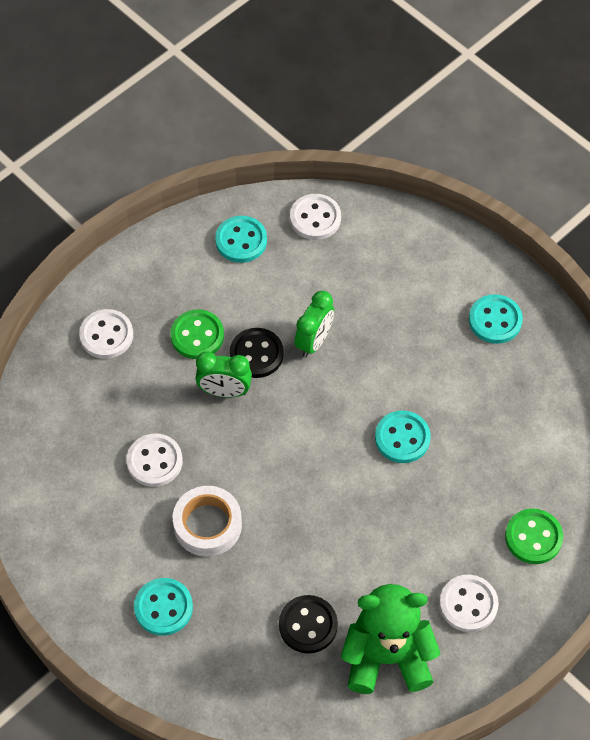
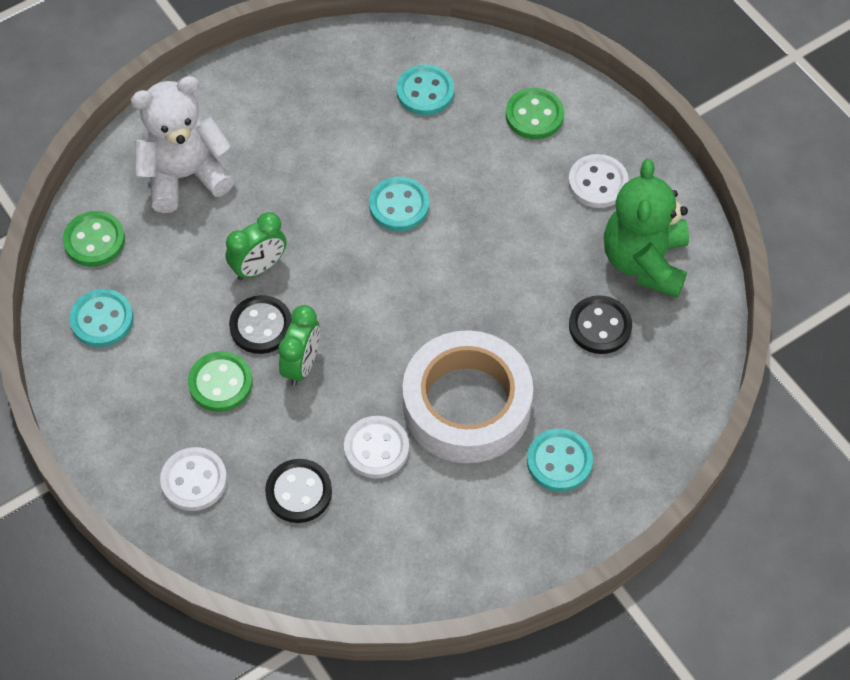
camera: 80 degrees left, 0 degrees up
(106, 411) = (299, 492): none -> black button
(207, 525) = (467, 405): white tape -> white tape, size x1.67
(314, 341) = (259, 267): green clock -> green clock turned 105 degrees clockwise
(315, 218) = (94, 240): white button -> green button
(394, 268) = (184, 176): none -> white teddy bear
(495, 320) = (277, 98): turquoise button -> turquoise button (425, 92)

